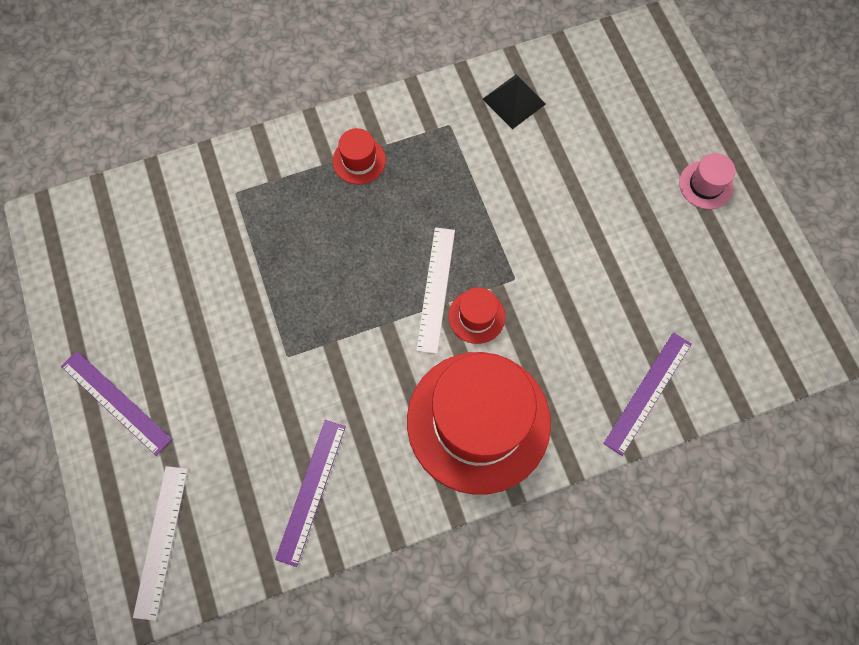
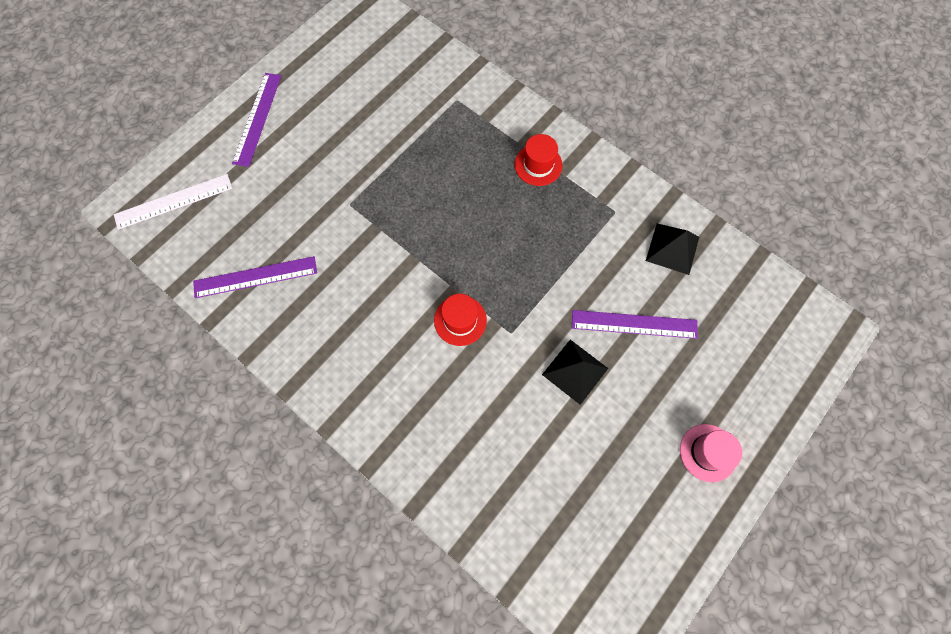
camera: 60 degrees right, 0 degrees up
(436, 289) = (465, 277): white ruler -> none
(478, 421) = (372, 368): red hat -> none
(581, 246) = (575, 371): none -> black pyramid
(648, 393) = (474, 497): purple ruler -> purple ruler (634, 324)

